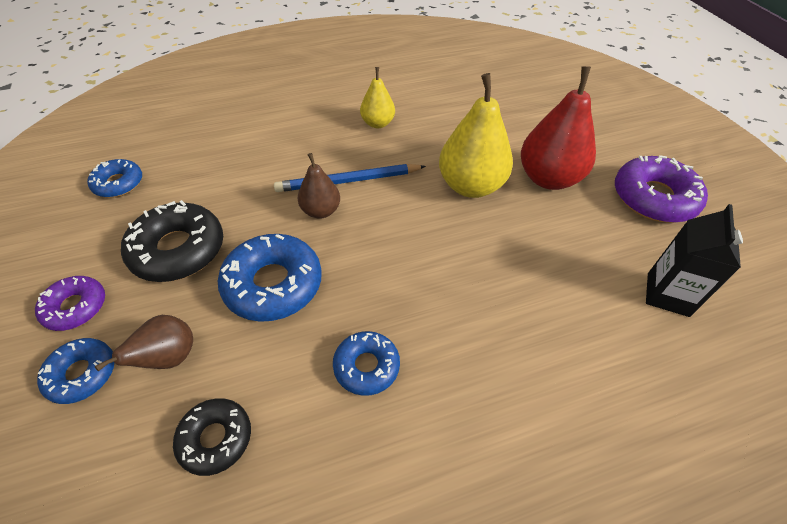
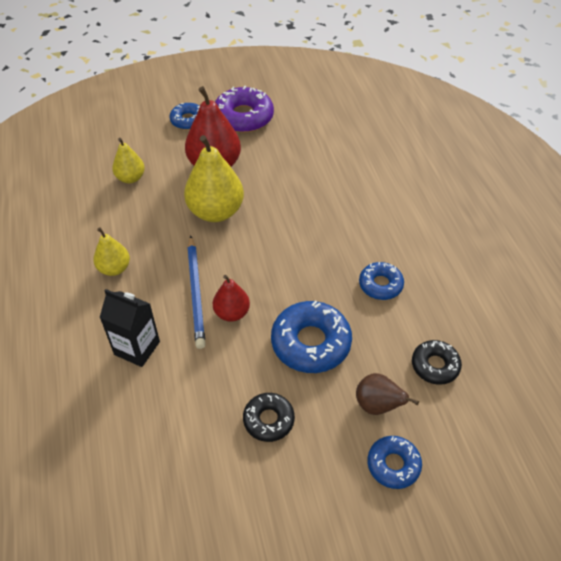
camera: 85 degrees left, 0 degrees up
(75, 307) = (330, 491): purple donut -> none
(118, 184) = (165, 500): blue donut -> blue donut (188, 120)
(178, 250) = (268, 420): black donut -> black donut, size x0.59
(321, 211) = (232, 313): brown pear -> red pear
(504, 118) = (130, 178): none -> yellow pear
(667, 294) = (326, 134): black carton -> black carton (137, 348)

